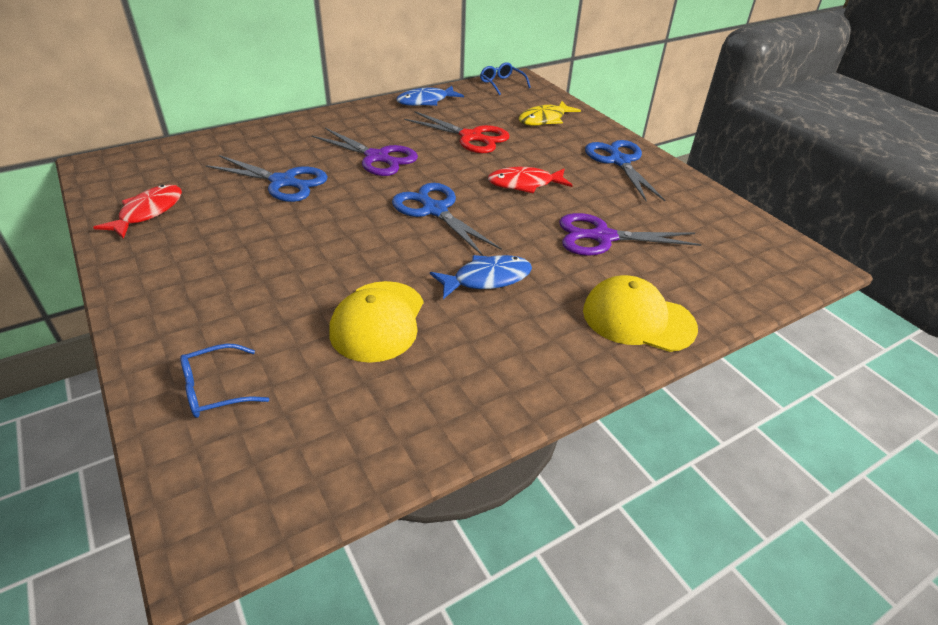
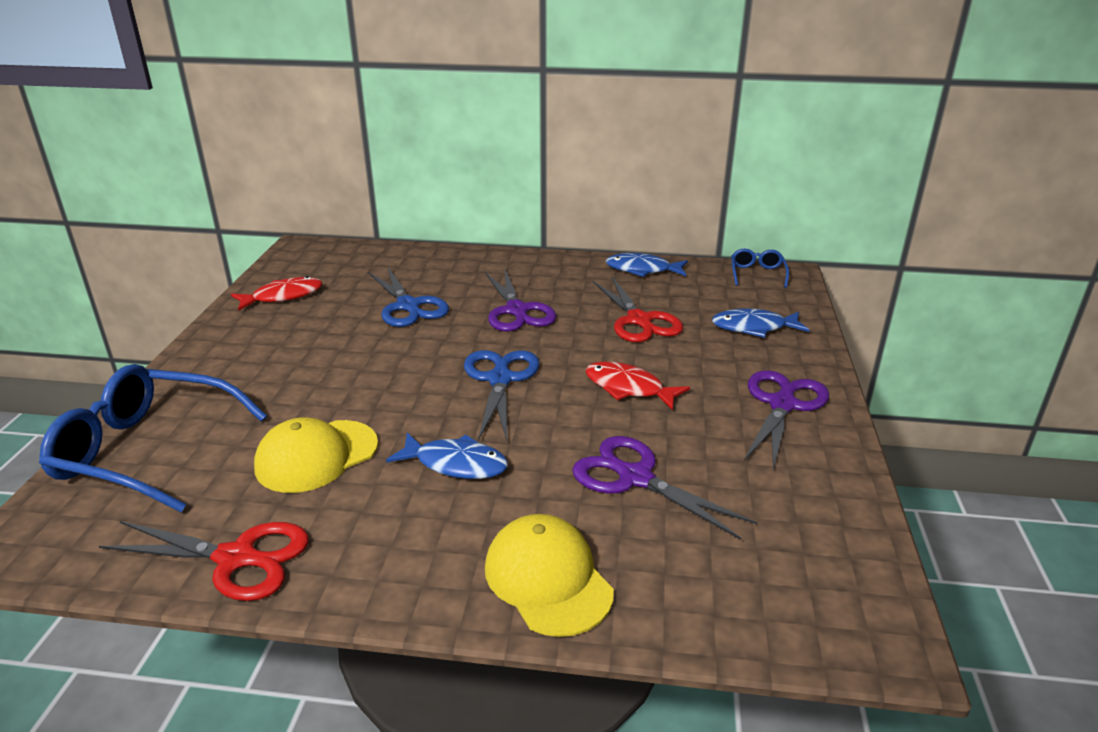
camera: 40 degrees right, 10 degrees down
(216, 389) = (147, 451): blue glasses -> blue glasses, size x2.16
(428, 421) = (237, 558): none -> red scissors
(544, 119) = (753, 327): yellow fish -> blue fish
(619, 161) = (782, 404): blue scissors -> purple scissors

